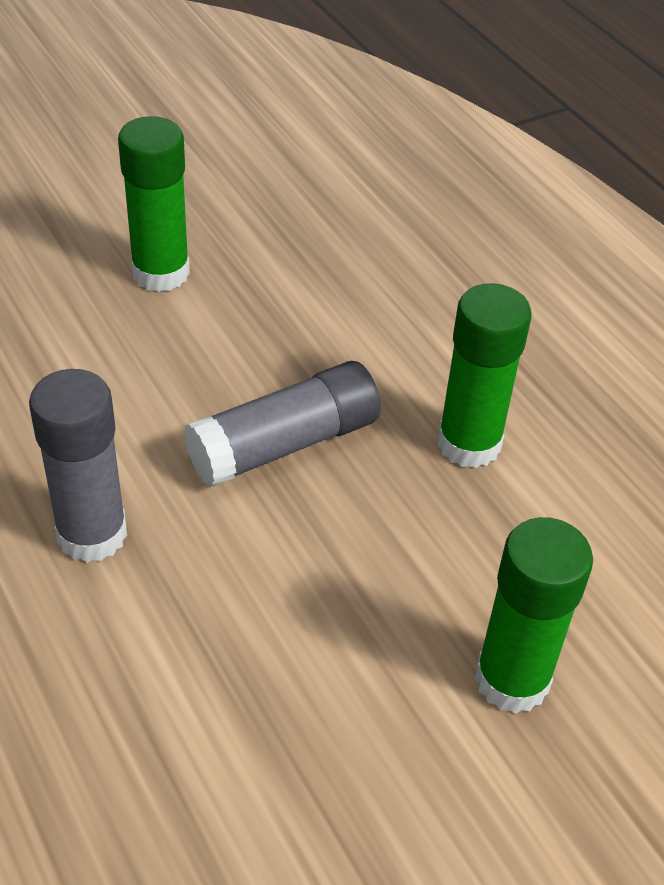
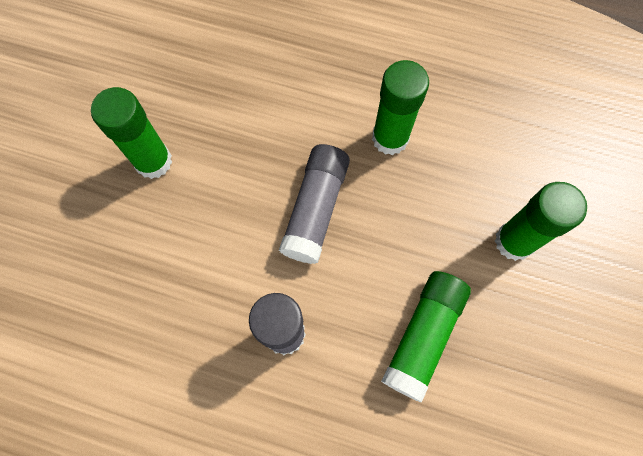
camera: 40 degrees left, 25 degrees up
(254, 678) = (423, 336): none -> green glue stick

